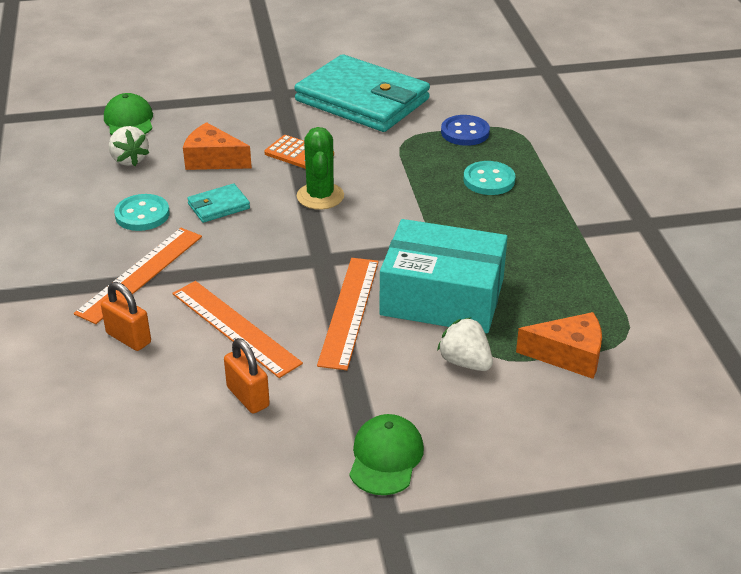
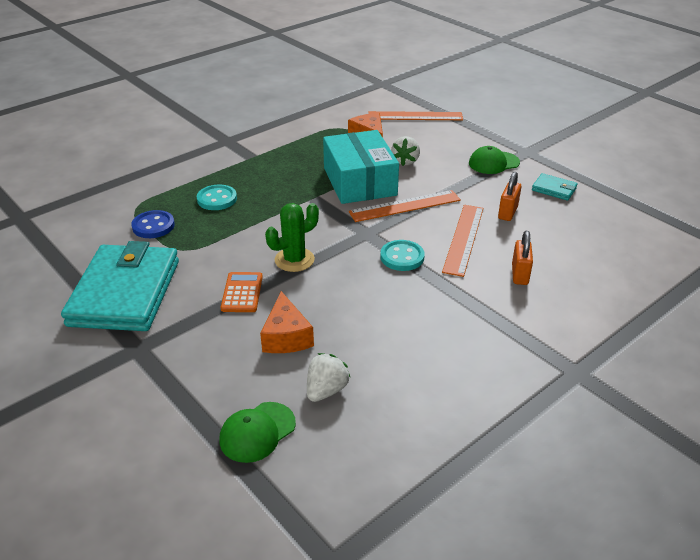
camera: 120 degrees left, 0 degrees up
(141, 274) = (460, 301): orange ruler -> orange ruler (415, 116)
(142, 215) = (396, 337): turquoise button -> turquoise button (402, 257)
(218, 206) = (349, 302): turquoise wallet -> turquoise wallet (554, 189)

